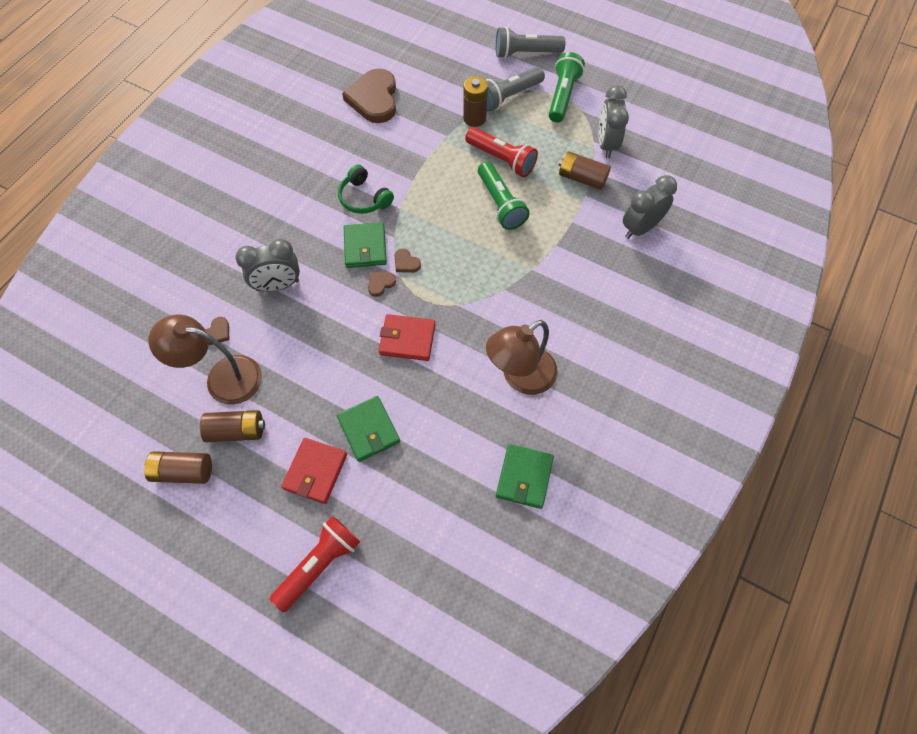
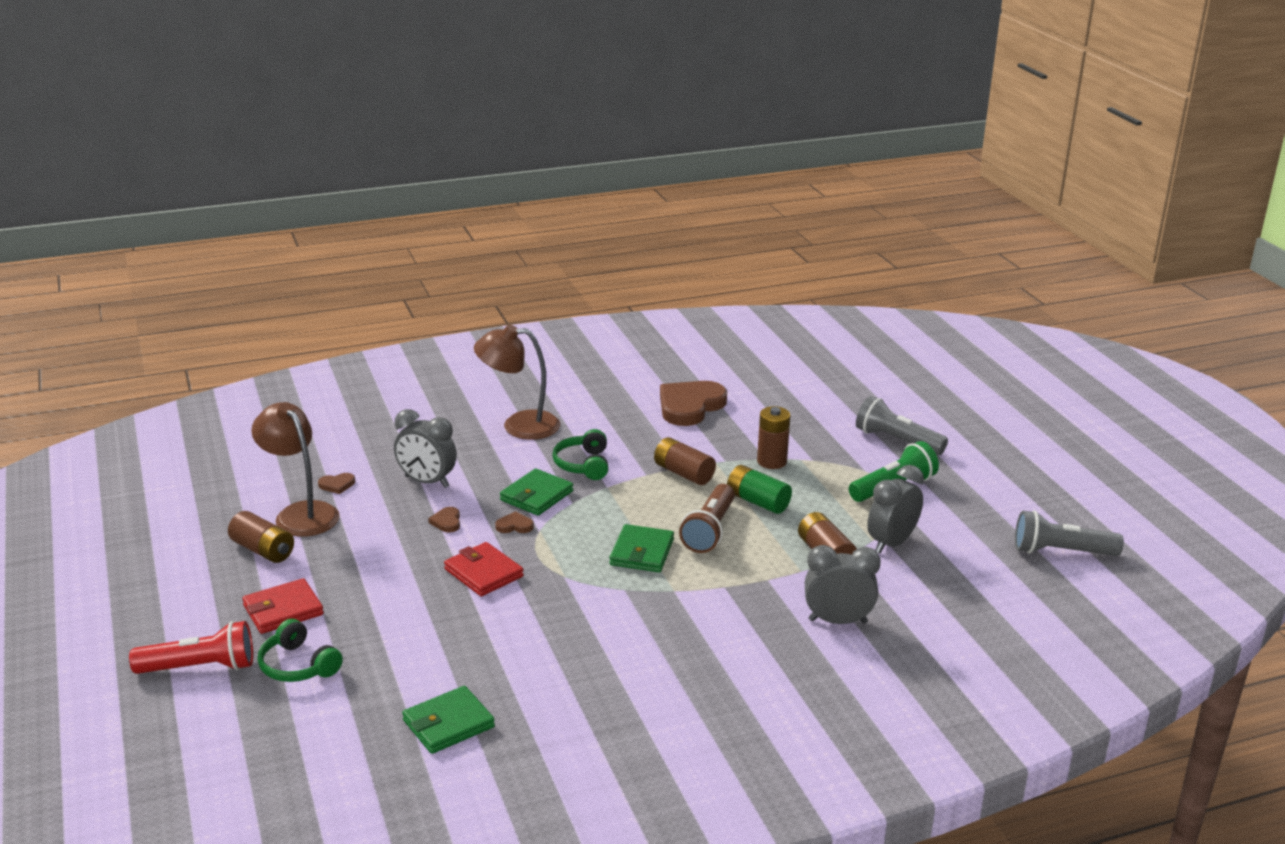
camera: 40 degrees right, 35 degrees down
(183, 471) = (190, 550): brown battery -> brown battery (683, 473)
(368, 430) = (363, 610): green wallet -> green wallet (642, 552)
(381, 509) = (298, 666): none -> green headphones
(406, 263) = (558, 524): brown heart -> brown heart (447, 522)
(501, 204) = (710, 531): green flashlight -> brown flashlight
(502, 159) = (757, 501): red flashlight -> green battery
(509, 97) = (831, 463): grey flashlight -> grey flashlight (1061, 552)
(520, 377) = (548, 656): brown lamp -> brown lamp (519, 425)

